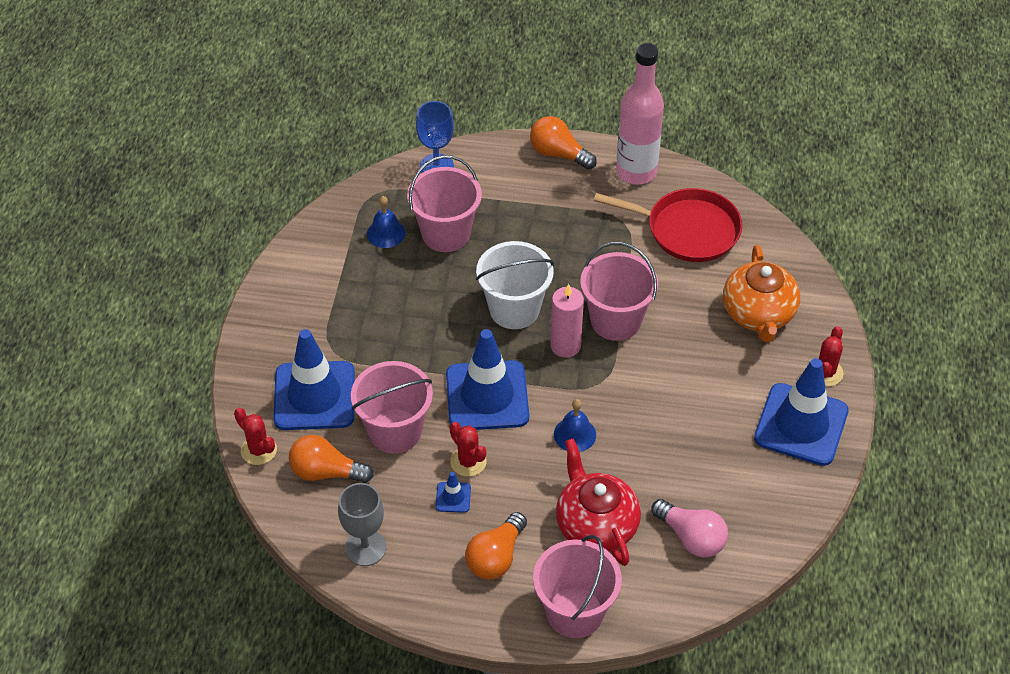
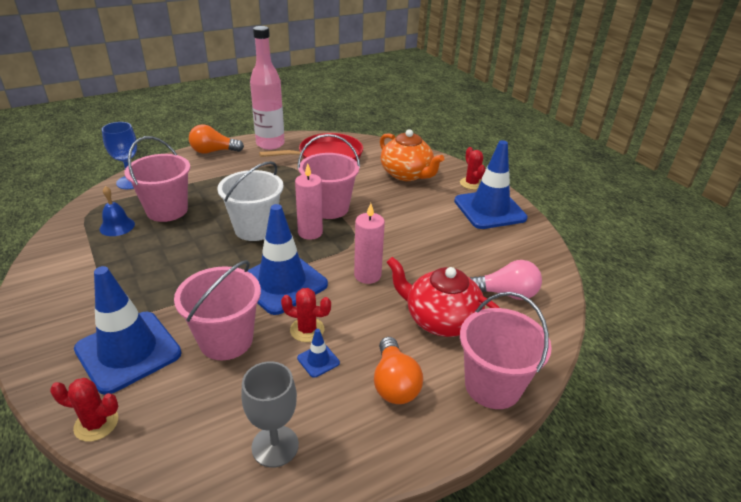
camera: 40 degrees left, 15 degrees down
(326, 472) = (184, 404): orange light bulb -> none
(575, 434) = (367, 275): blue bell -> pink candle

